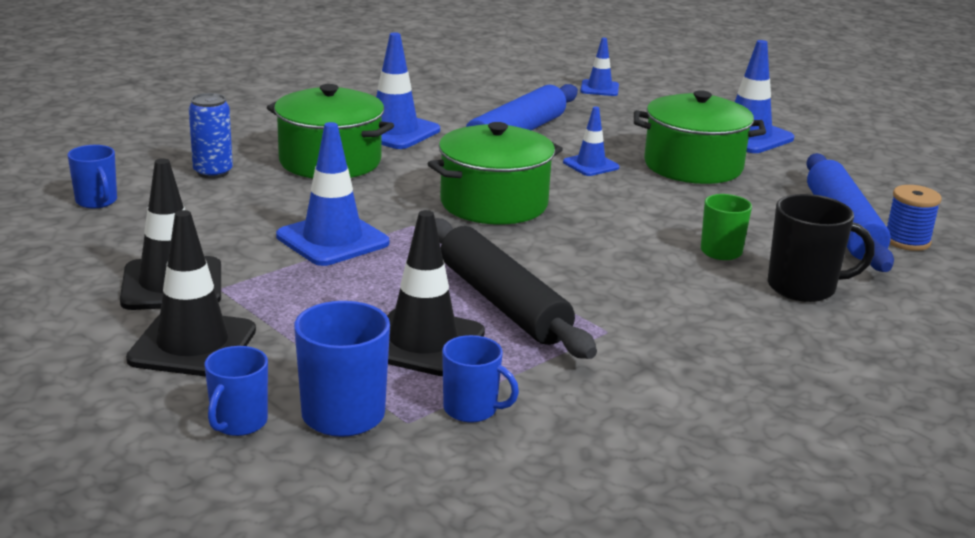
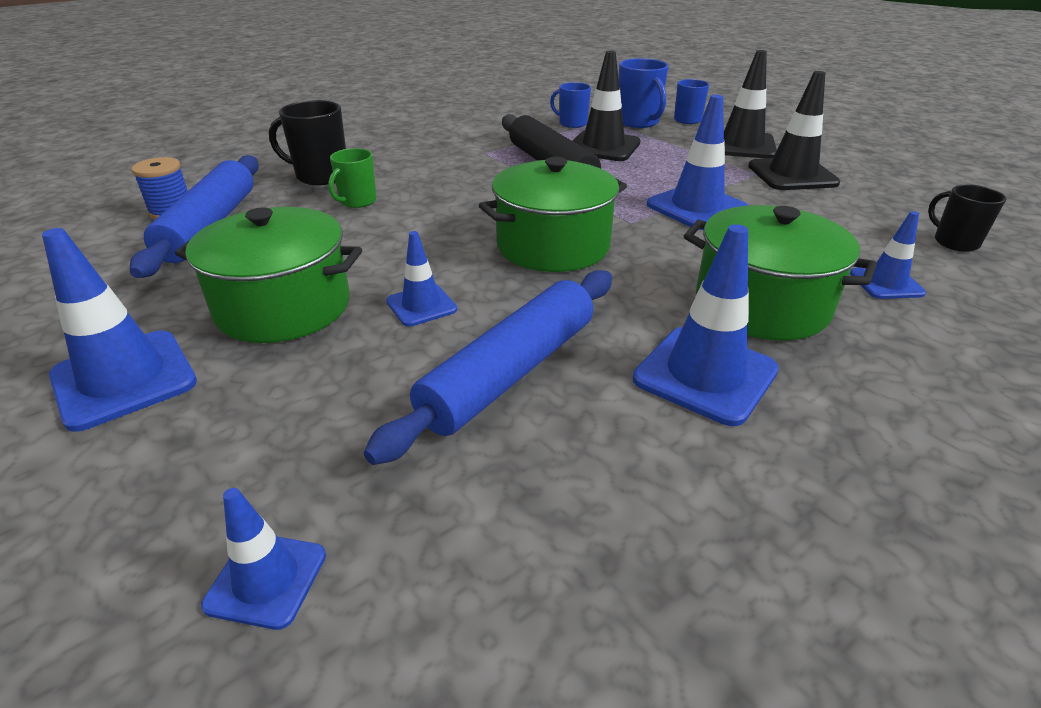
camera: 175 degrees left, 10 degrees up
(97, 201) = (954, 242): blue mug -> black mug
(213, 172) = (886, 283): blue can -> blue traffic cone

